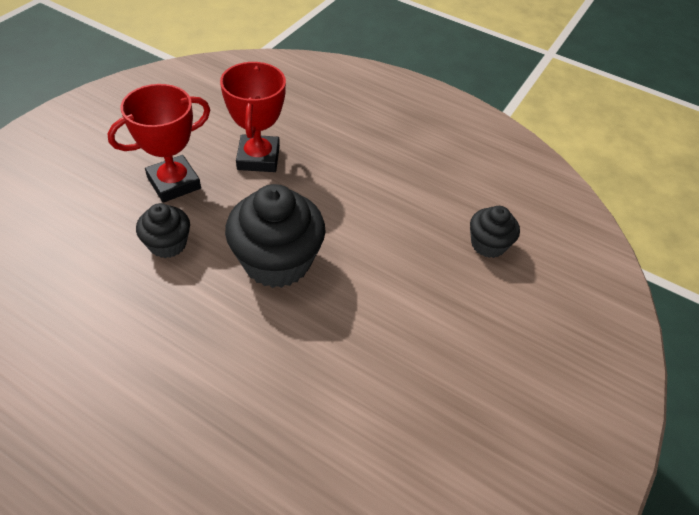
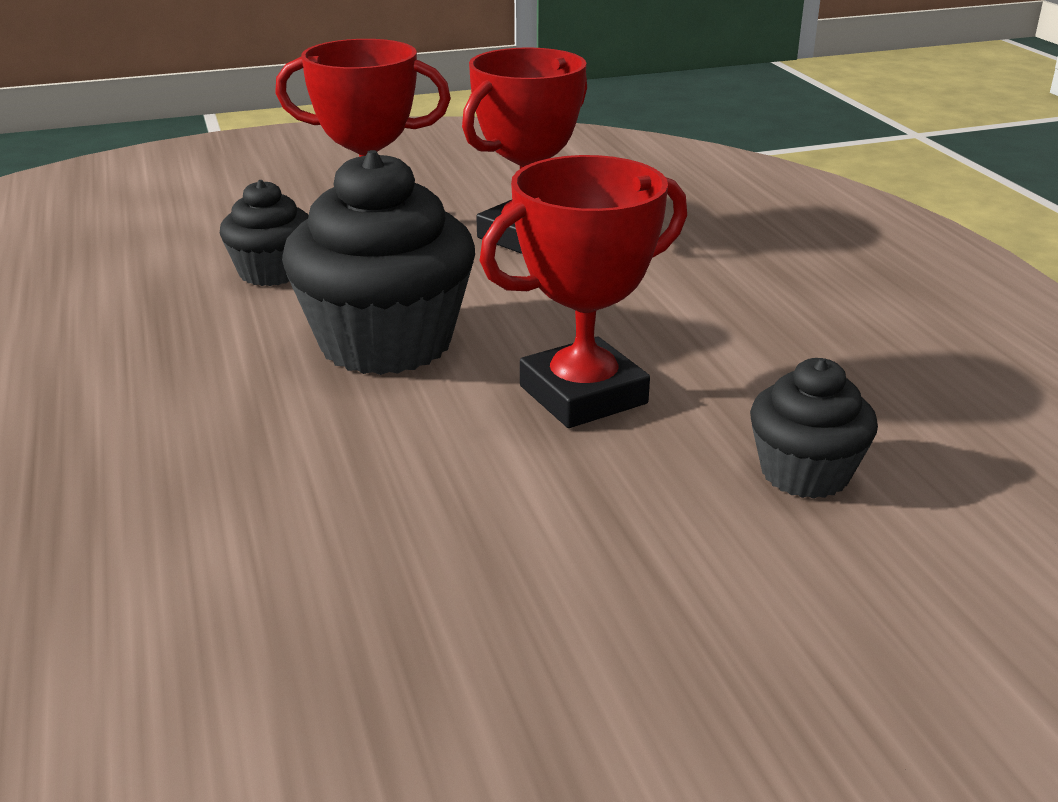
camera: 45 degrees right, 20 degrees down
(384, 247) = (583, 395): none -> red trophy

